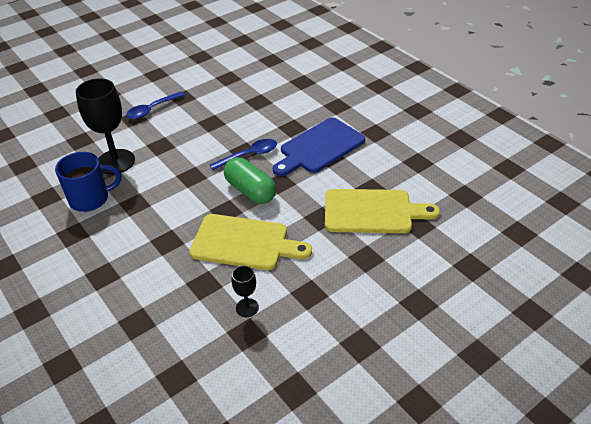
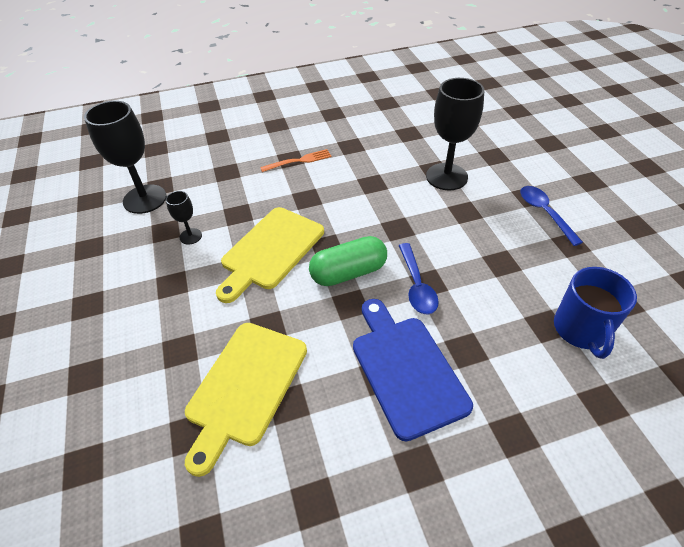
camera: 110 degrees right, 5 degrees up
(90, 199) = (393, 157): blue mug -> blue mug (581, 330)
(106, 266) = (299, 161): none -> orange fork
(203, 380) = (145, 199): none -> black goblet

